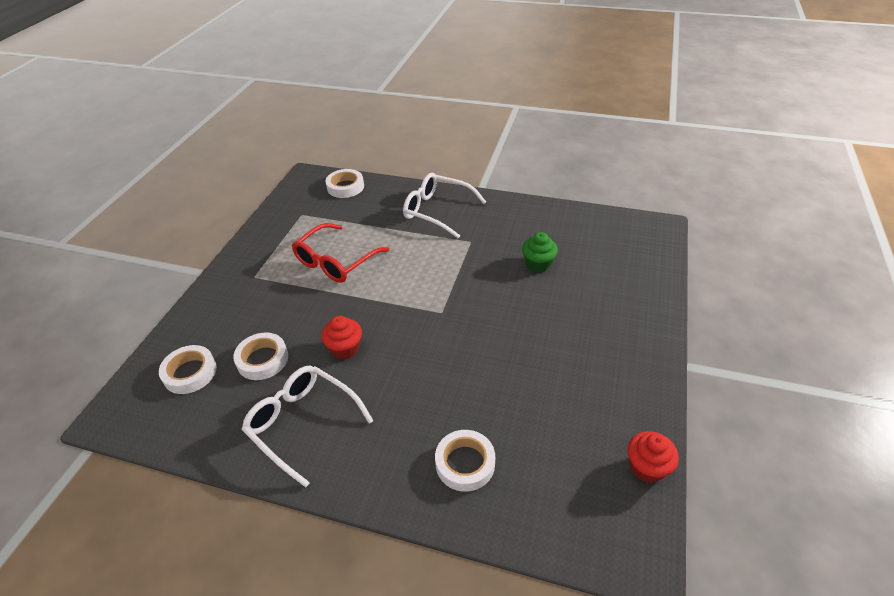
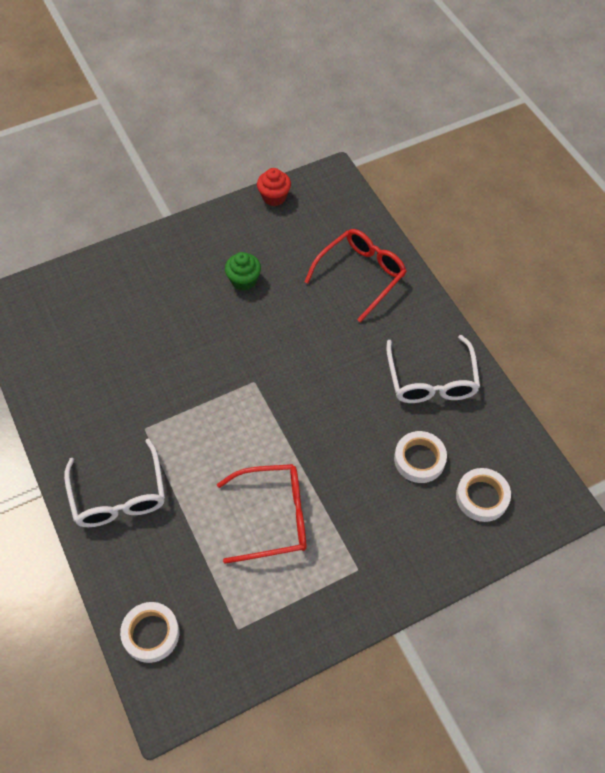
camera: 135 degrees left, 15 degrees up
(345, 349) = (353, 414): red cupcake -> none
(465, 463) = (361, 275): white tape -> red glasses
(538, 264) = (133, 356): green cupcake -> green cupcake (244, 280)

